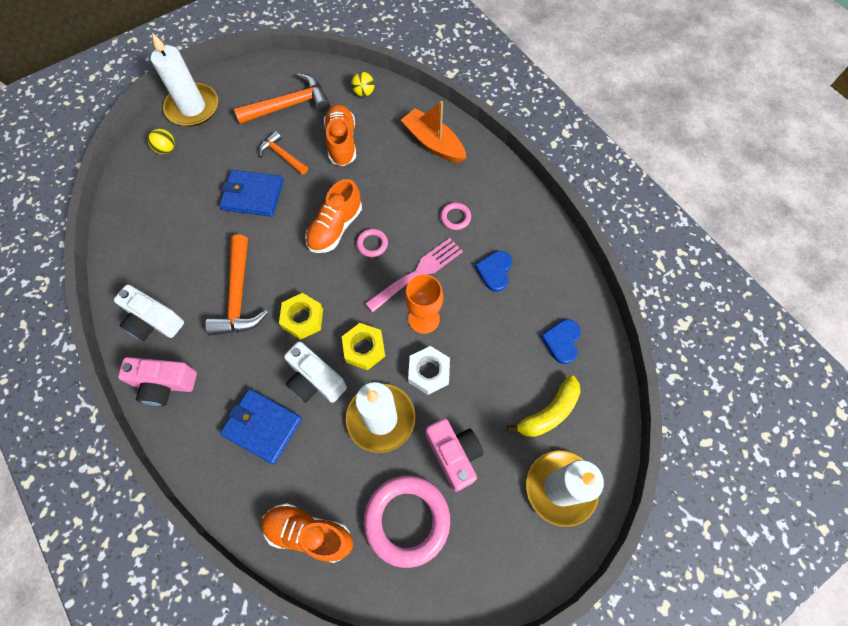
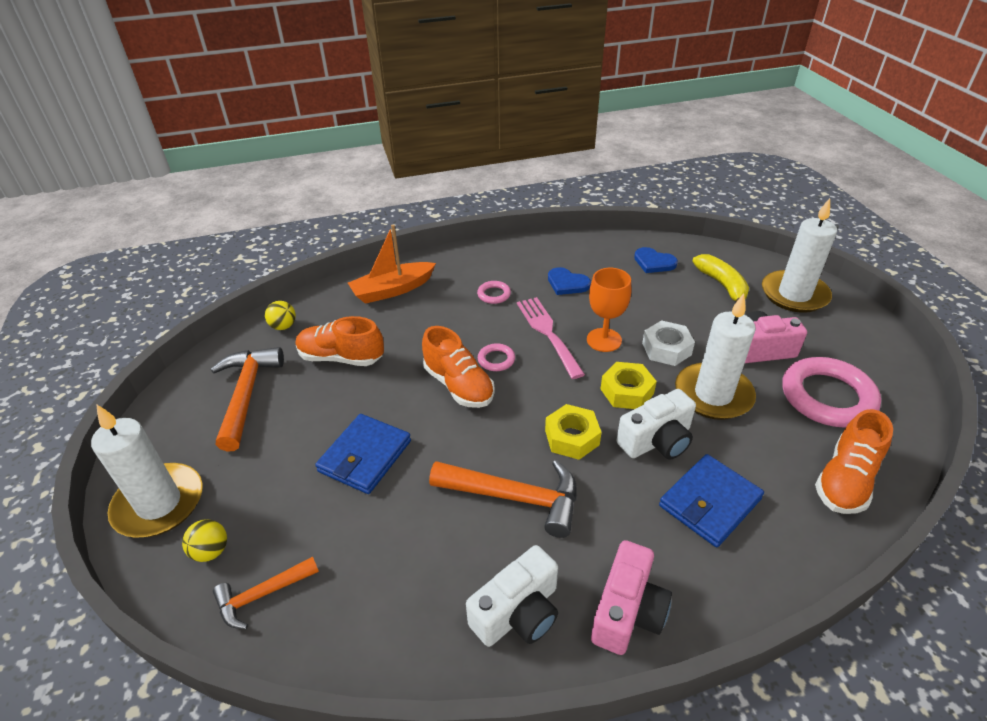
camera: 70 degrees left, 25 degrees down
(282, 155) = (321, 415): orange hammer -> orange hammer (262, 595)

